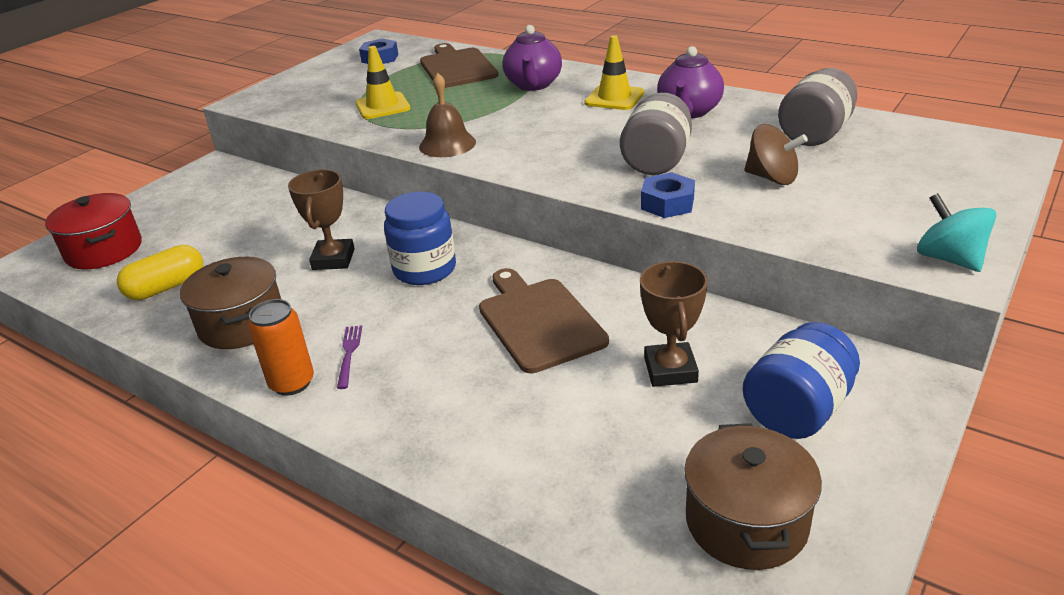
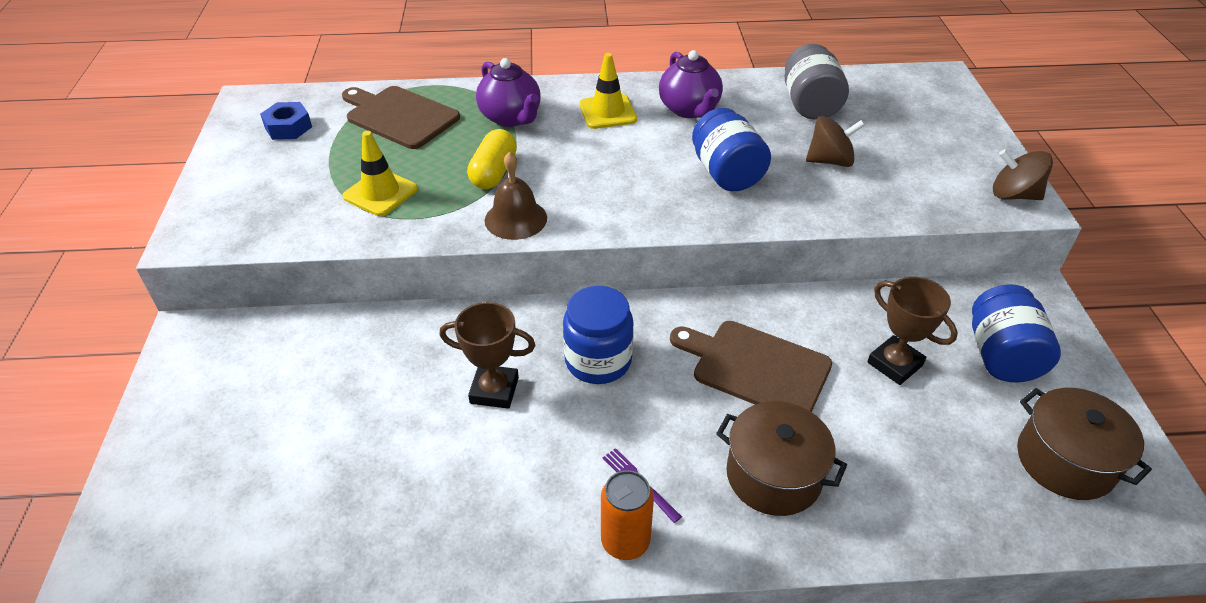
camera: 40 degrees left, 10 degrees up
(104, 250) = (193, 506): red pot -> none
(166, 287) = (346, 511): yellow capsule -> yellow capsule (494, 172)
(242, 324) = (492, 508): brown pot -> brown pot (773, 475)
(333, 259) = (494, 390): brown trophy -> brown trophy turned 45 degrees counterclockwise
(656, 161) = (726, 173): grey jar -> blue jar
(667, 203) = (786, 216): blue nut -> none
(949, 259) = (1013, 195): turquoise spinning top -> brown spinning top

